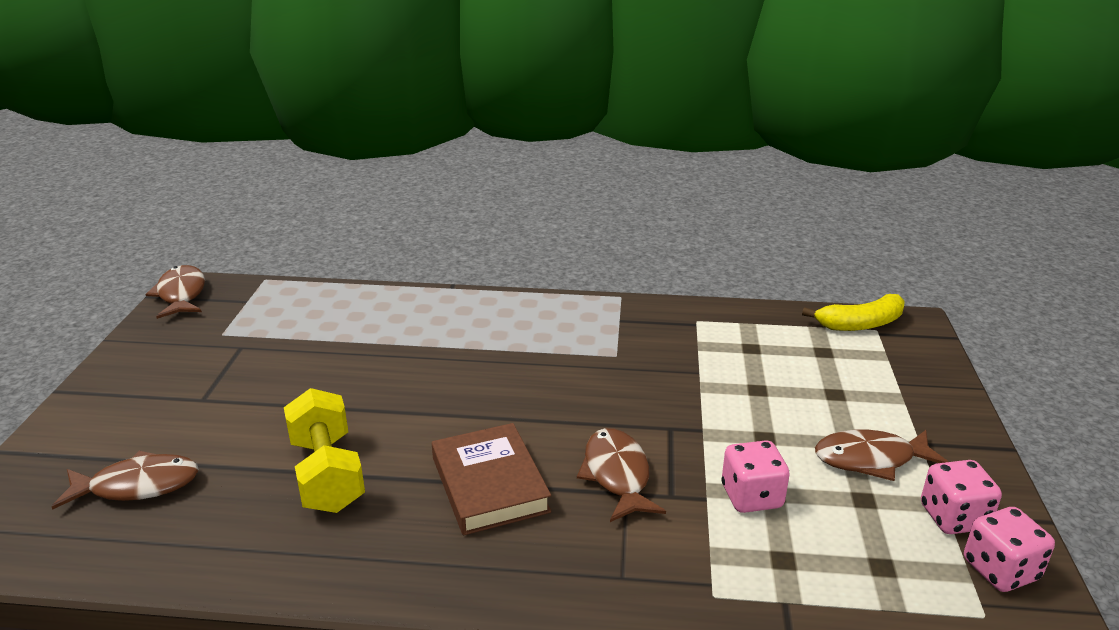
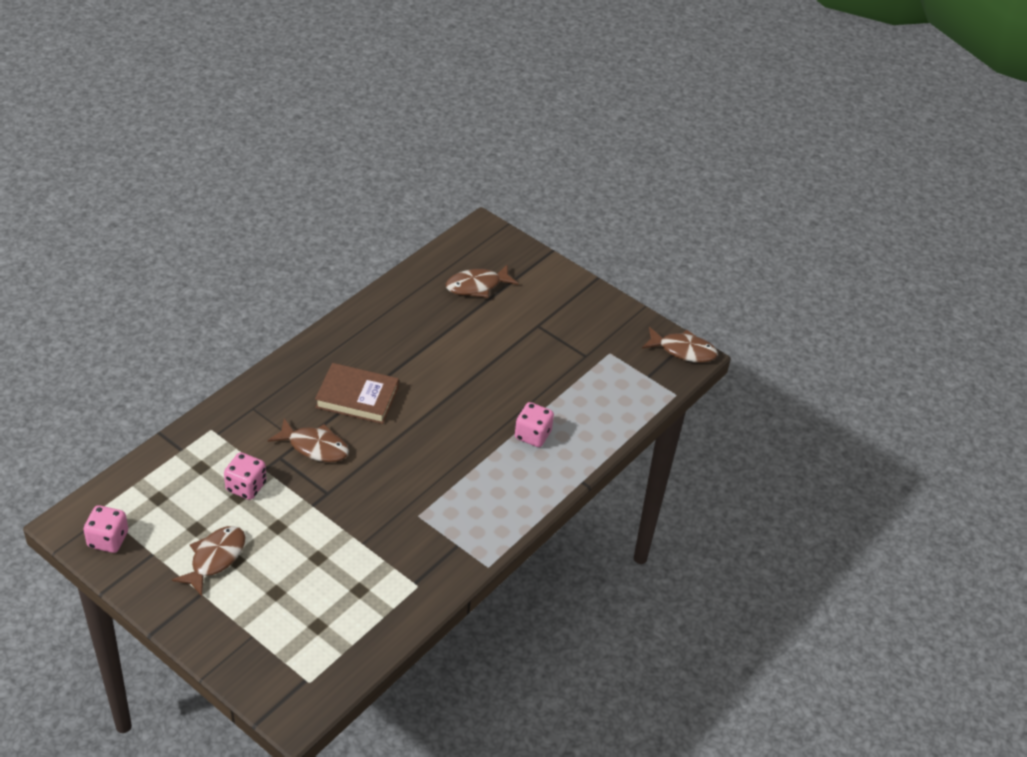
camera: 120 degrees right, 15 degrees up
(138, 485) = (477, 286): brown fish -> brown fish turned 45 degrees clockwise
(327, 474) = (423, 347): yellow dumbbell -> none
(860, 324) = (324, 679): yellow banana -> none
(953, 517) = (148, 554): pink dice -> pink dice (532, 435)

